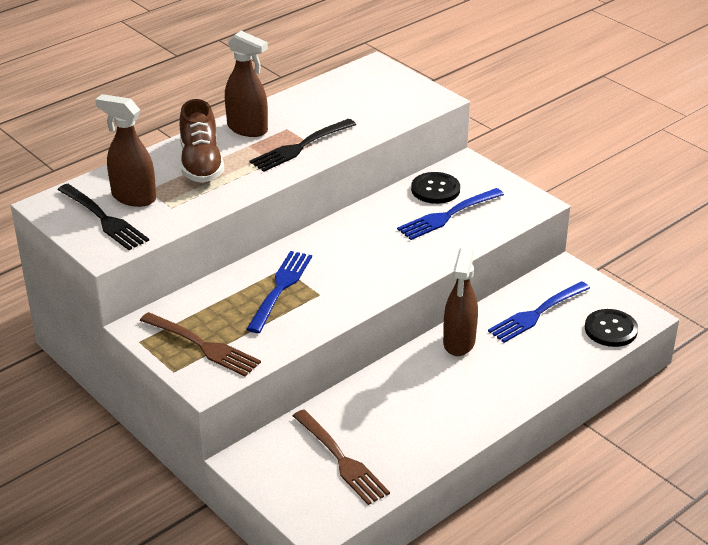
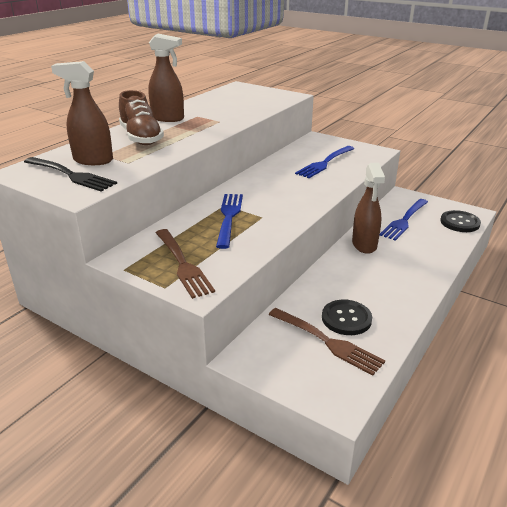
camera: 15 degrees left, 5 degrees down
(202, 345) = (182, 264): brown fork -> brown fork turned 45 degrees clockwise
(301, 146) = (213, 123): black fork -> none
(435, 189) = (306, 151): black button -> black button (346, 319)

